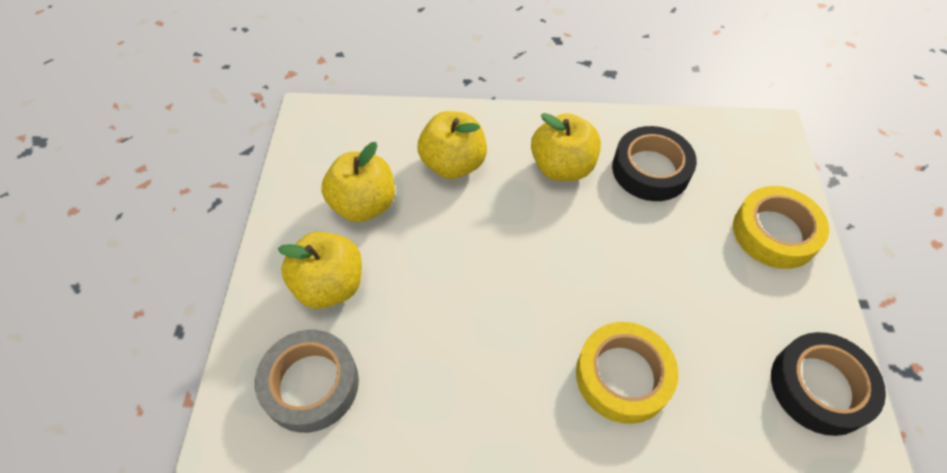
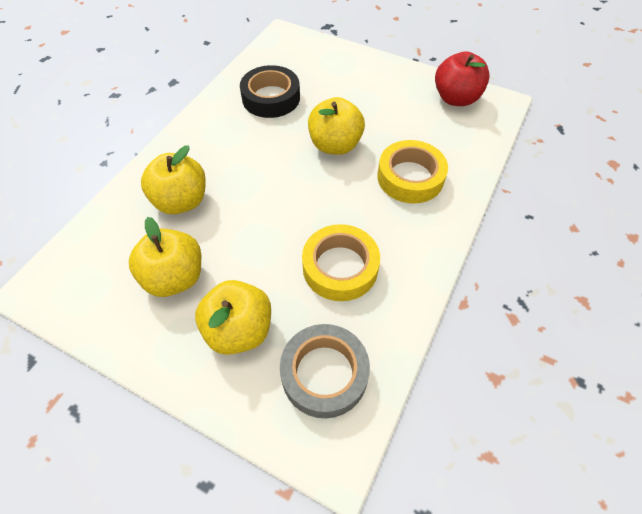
camera: 65 degrees left, 0 degrees up
(562, 167) = (234, 140): yellow apple -> yellow apple (335, 145)
(774, 233) = (353, 68): yellow tape -> yellow tape (340, 267)
(819, 387) = (456, 98): black tape -> red apple

